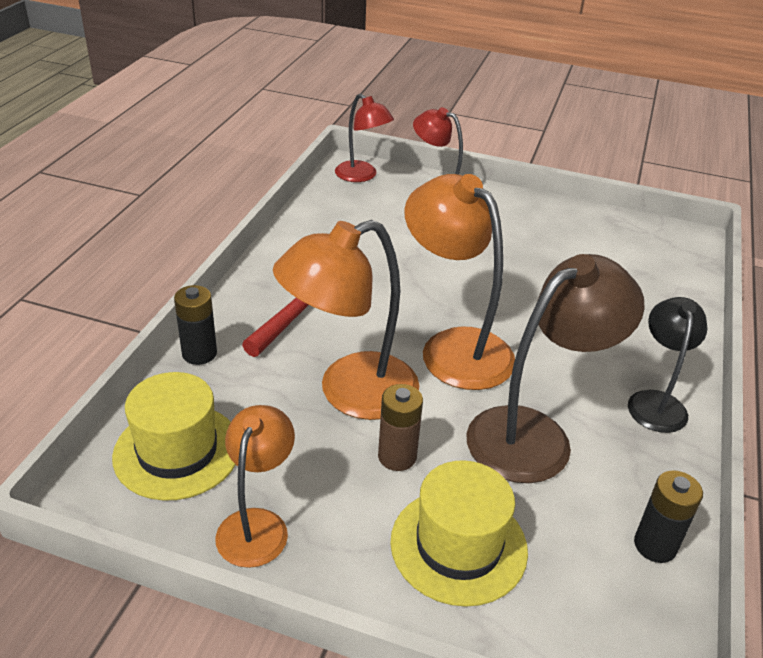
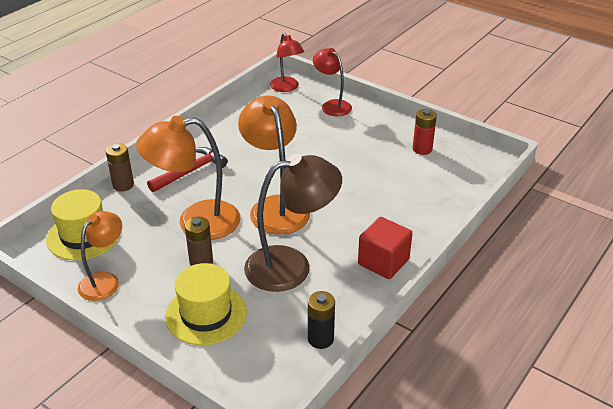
camera: 20 degrees right, 0 degrees up
(199, 353) = (123, 185): black battery -> brown battery
(593, 234) = (422, 149): none -> red battery
(656, 402) = (383, 262): black lamp -> red cube

